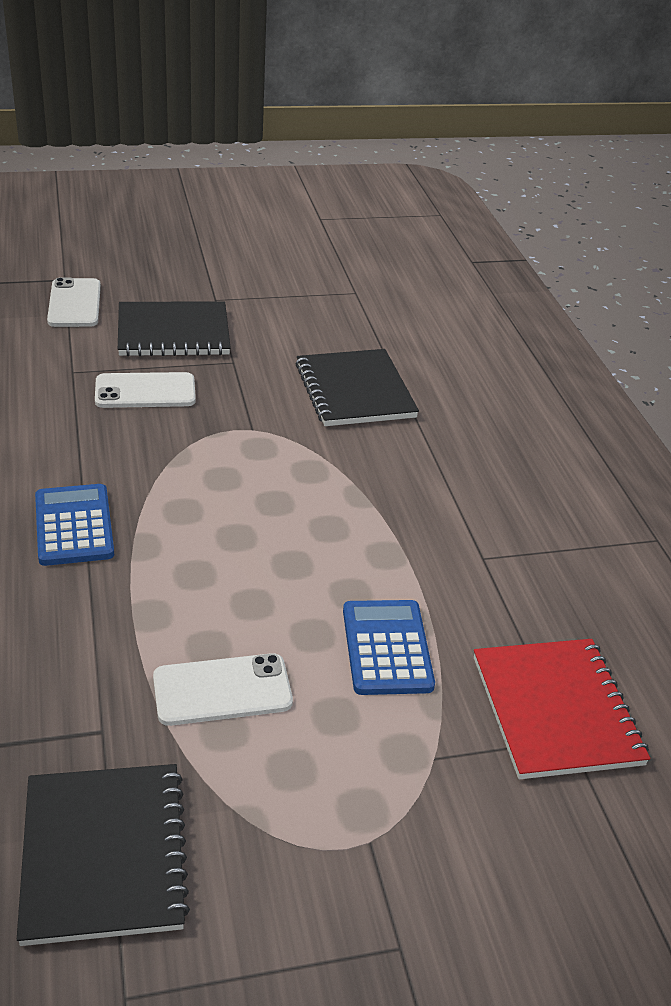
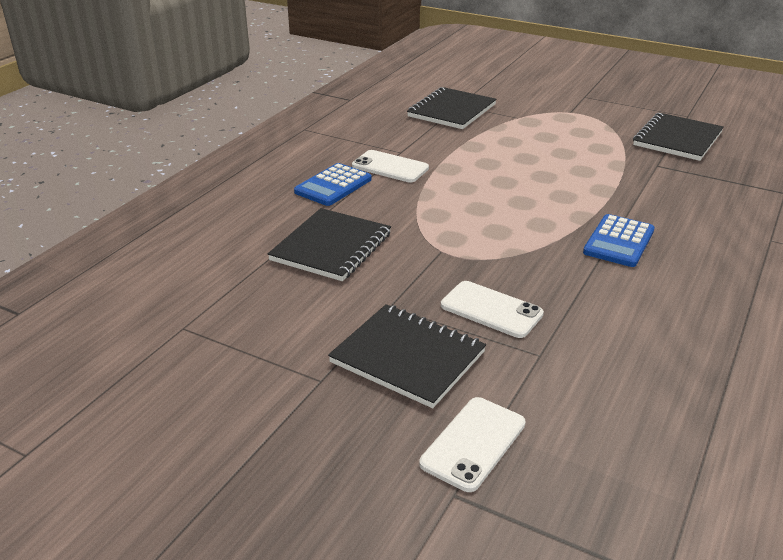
camera: 135 degrees left, 5 degrees down
(222, 690) = (589, 158): white phone -> white phone (390, 167)
(387, 648) = (496, 144): blue calculator -> blue calculator (333, 186)
(556, 710) = (451, 111): red notebook -> black notebook

